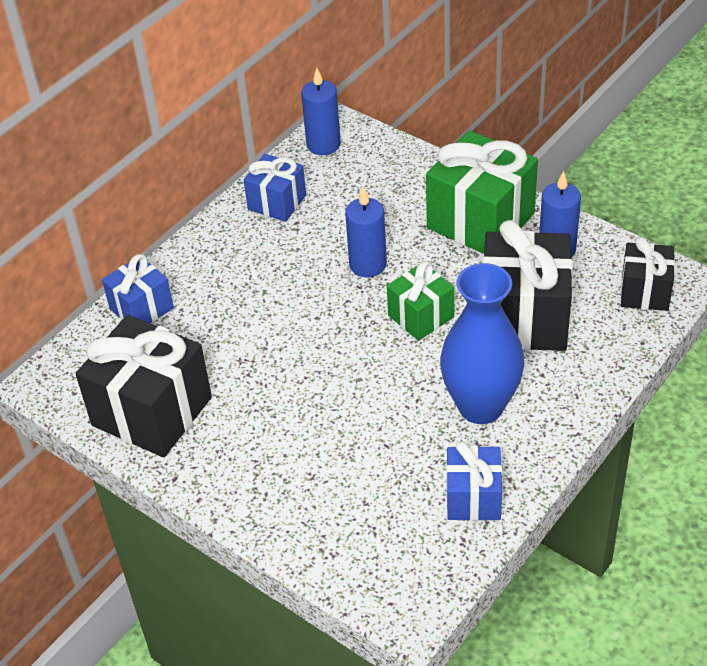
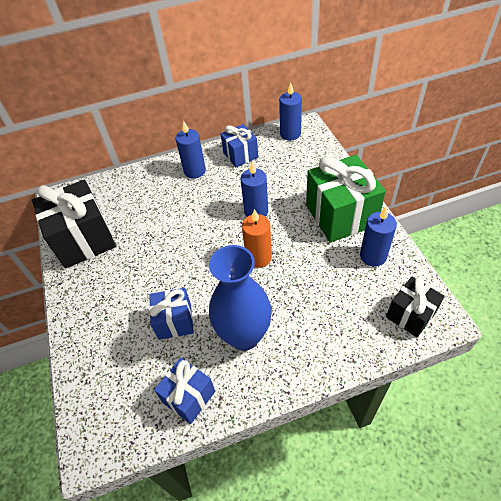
camera: 35 degrees right, 5 degrees up
(141, 308) = (130, 181): blue gift -> blue gift (175, 321)
(229, 252) = (195, 171): none -> blue candle
(421, 316) = (258, 257): green gift -> orange candle
(524, 318) = (317, 291): black gift -> none

